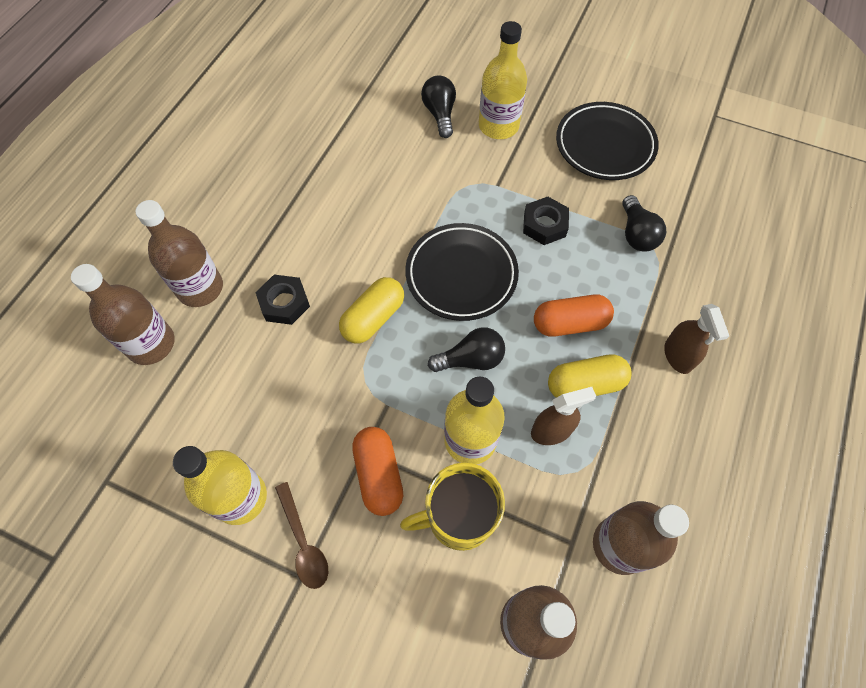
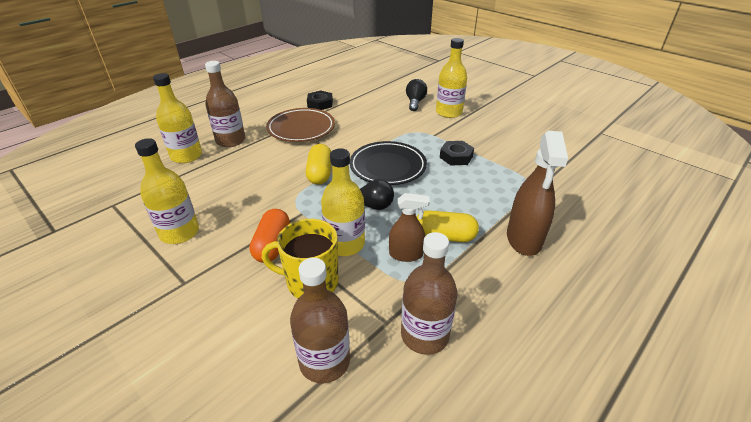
camera: 20 degrees right, 25 degrees down
(151, 344) = (186, 156): brown bottle -> yellow bottle
(284, 303) = (272, 156): black nut -> black nut (320, 104)
(296, 227) = (301, 129): none -> brown plate
(304, 543) = (200, 265): brown spoon -> none
(373, 318) = (320, 173): yellow capsule -> yellow capsule turned 60 degrees counterclockwise
(570, 323) = (449, 204): orange capsule -> none
(605, 145) = (515, 131): black plate -> none
(636, 234) = (519, 173): black light bulb -> none
(678, 356) = (524, 239): brown spray bottle -> brown spray bottle, size x1.65

